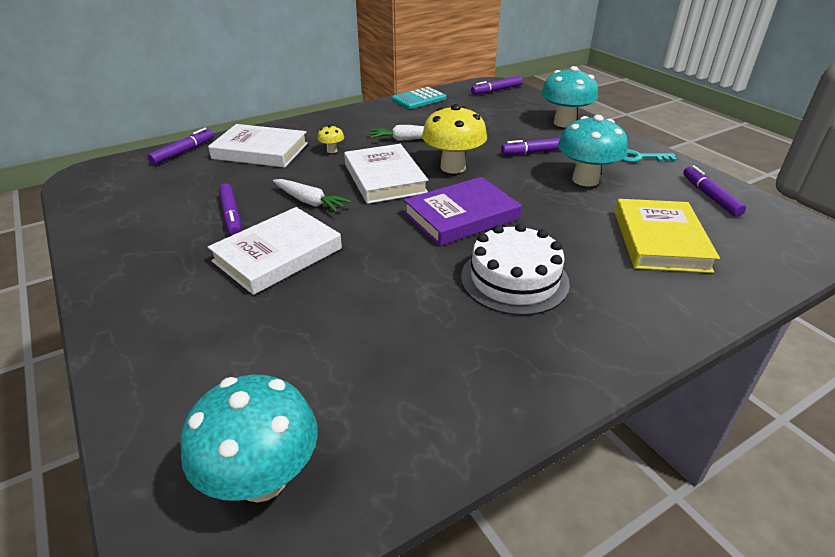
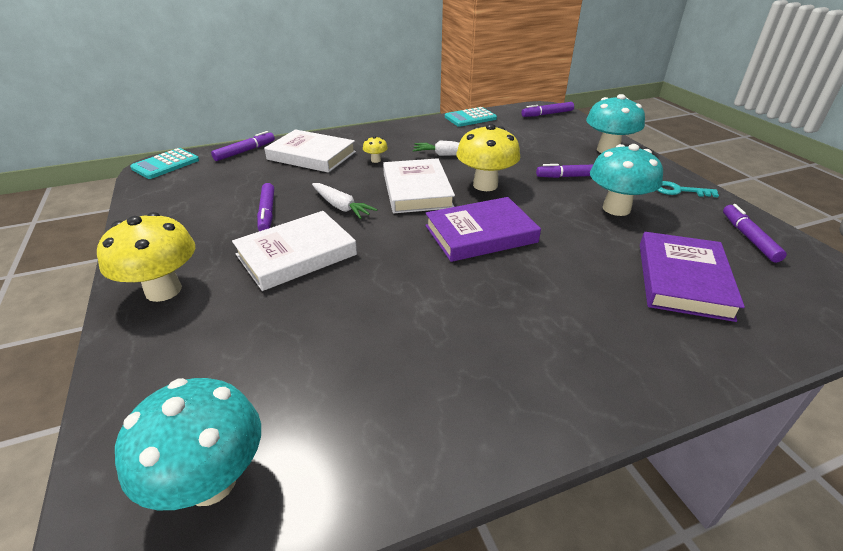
camera: 10 degrees right, 0 degrees up
(95, 173) = (166, 164): none -> turquoise calculator
(144, 306) = (163, 290): none -> yellow mushroom
(514, 279) = (517, 304): white cake -> none
(660, 240) = (683, 280): yellow book -> purple book

